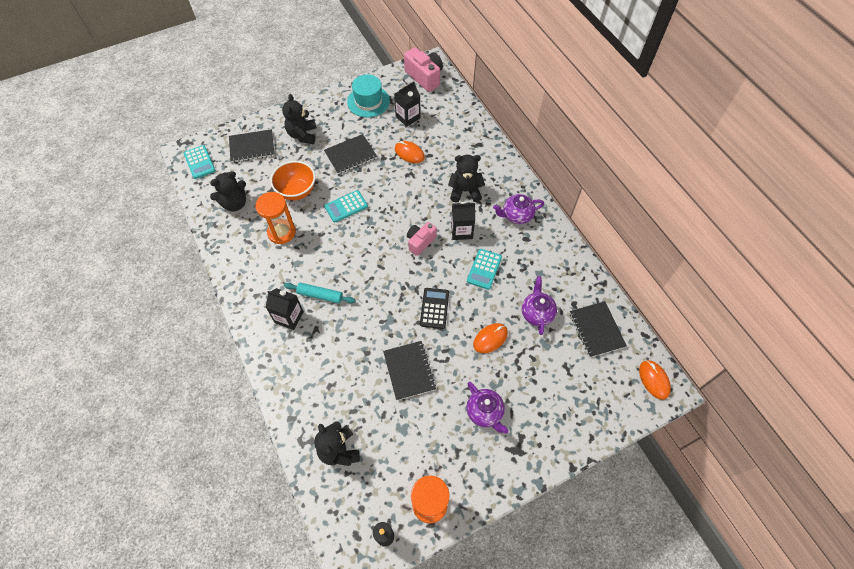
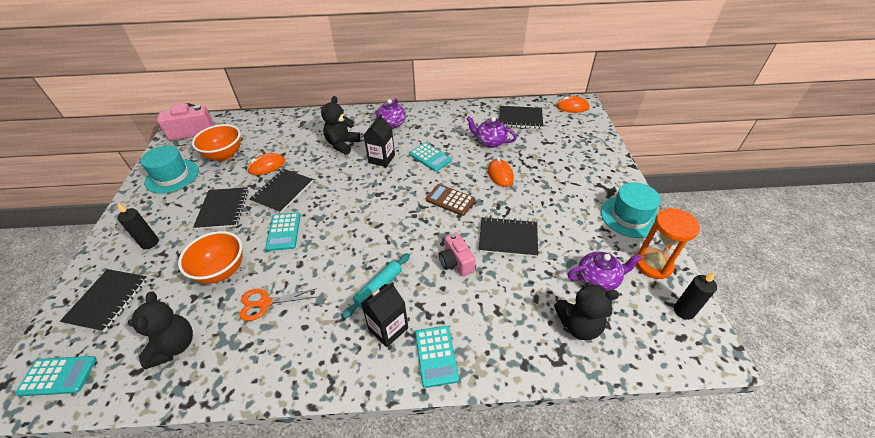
camera: 65 degrees left, 15 degrees down
(278, 357) = (436, 356): none -> turquoise calculator
(281, 232) = (265, 303): orange hourglass -> orange scissors
(302, 135) = (150, 243): black teddy bear -> black candle
(386, 181) = (282, 191): none -> black notebook
(408, 117) = (224, 155): black carton -> orange bowl
(420, 242) = (372, 188): pink camera -> pink camera (456, 262)
(434, 308) = (450, 200): black calculator -> brown calculator
(485, 412) = (570, 199): purple teapot -> purple teapot (598, 279)
(486, 474) = (629, 216): none -> turquoise hat

